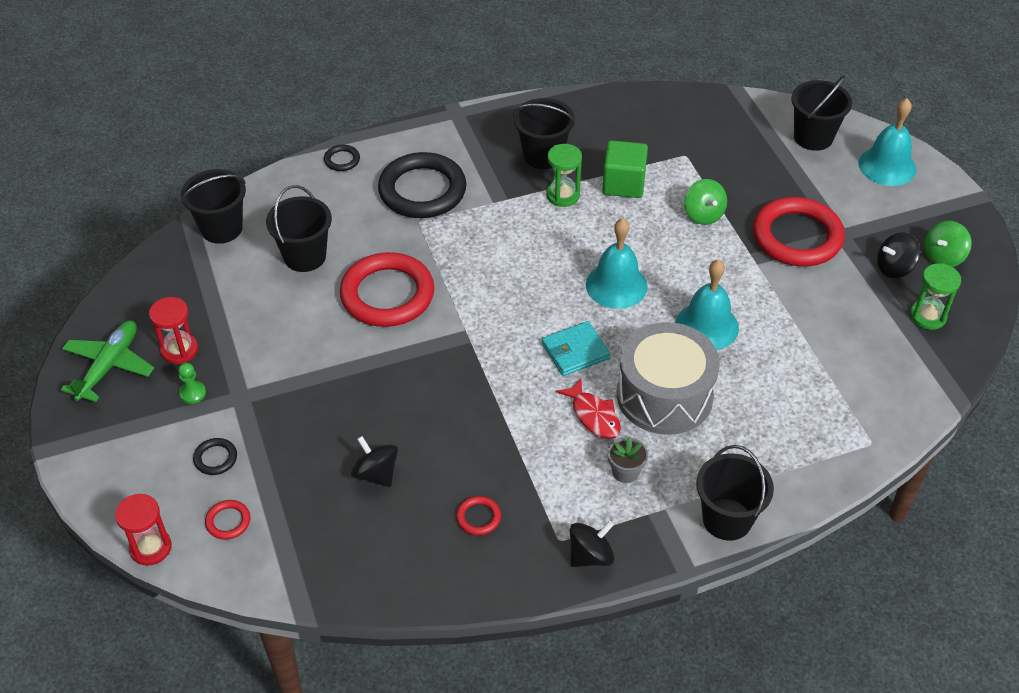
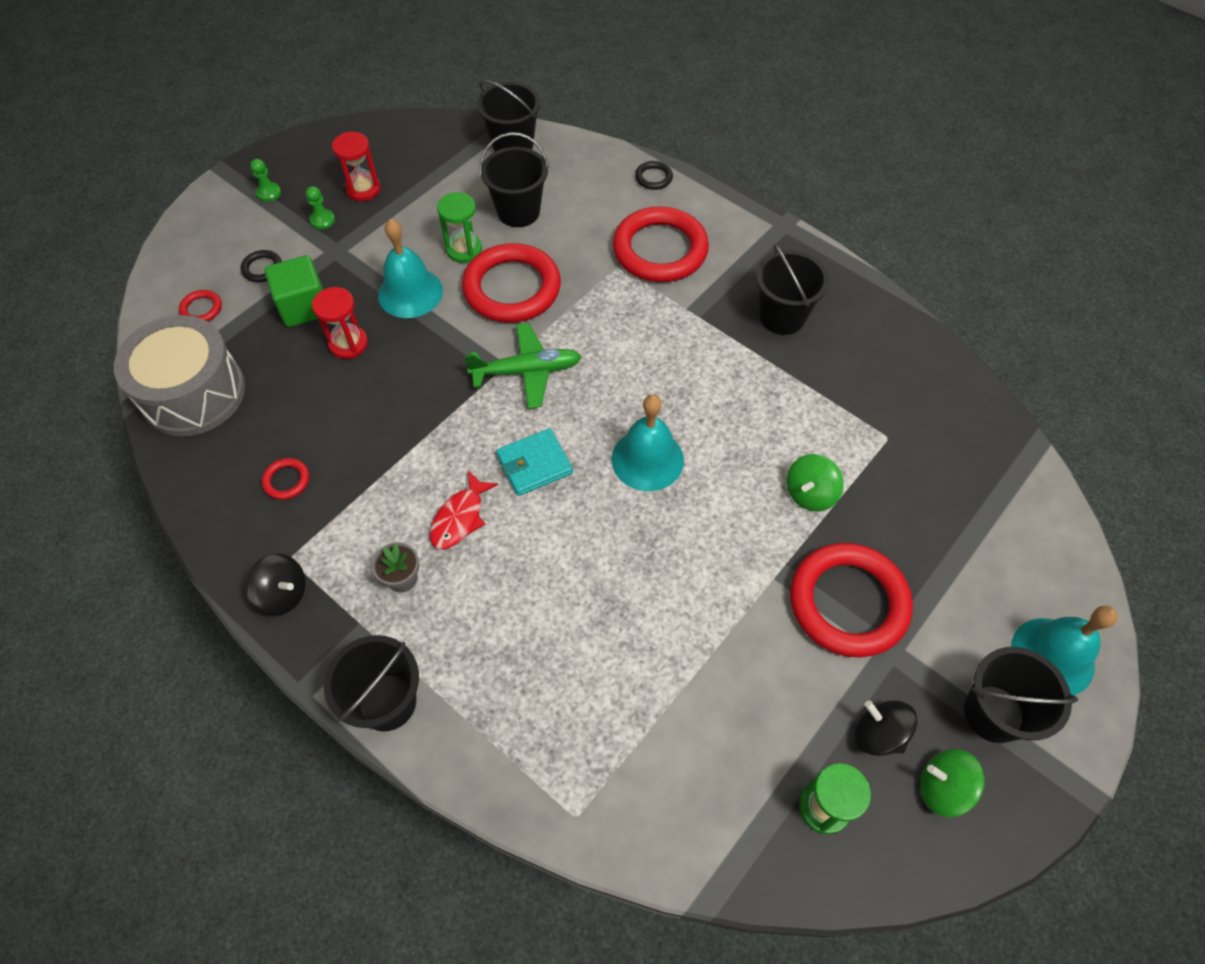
camera: 60 degrees right, 10 degrees up
(109, 366) = (322, 159): green plane -> green plane (527, 371)
(118, 422) = (269, 193): none -> green pawn
(150, 548) = (154, 276): red hourglass -> red hourglass (348, 344)
(376, 473) = (299, 381): black spinning top -> none
(422, 190) = (660, 250): black ring -> red ring
(563, 195) = (739, 358): green hourglass -> green hourglass (464, 249)
(575, 351) = (534, 464): turquoise wallet -> turquoise wallet turned 60 degrees counterclockwise
(623, 184) = (797, 401): green cube -> green cube (304, 306)
(664, 395) = (523, 570): grey drum -> grey drum (193, 393)
(707, 326) = (646, 568): turquoise bell -> turquoise bell (410, 293)
(813, 137) = (1030, 552): black bucket -> black bucket (993, 713)

